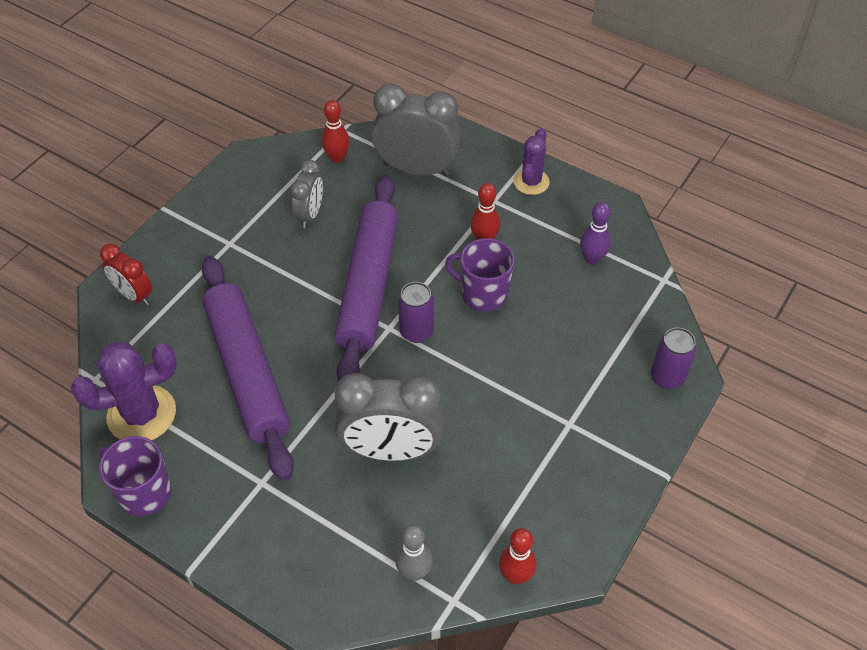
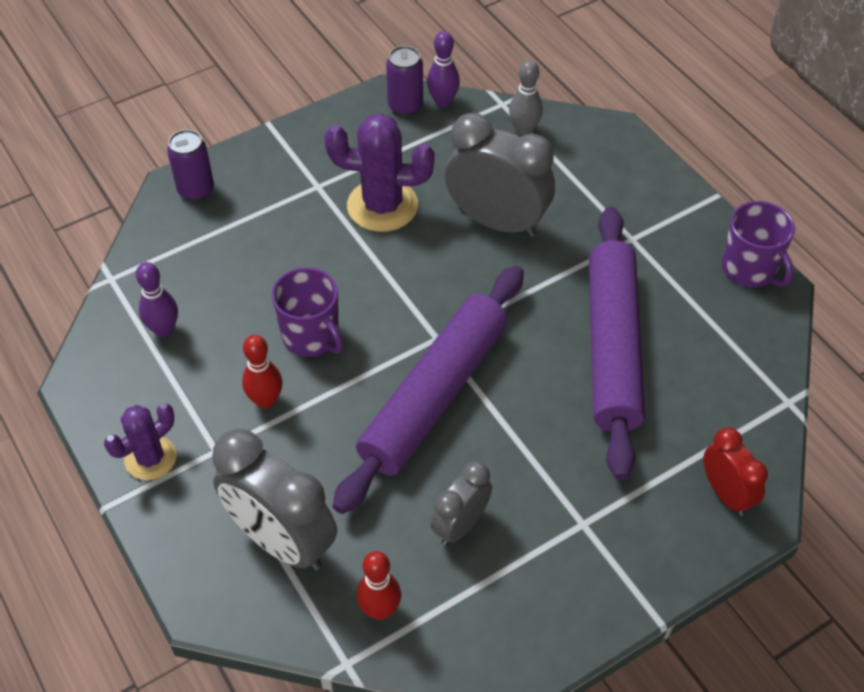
camera: 155 degrees left, 0 degrees up
(141, 414) = (740, 344): purple cactus -> purple cactus (382, 206)
(416, 331) = (410, 322): purple can -> purple can (405, 106)
(515, 575) = (443, 102): red bowling pin -> purple bowling pin

